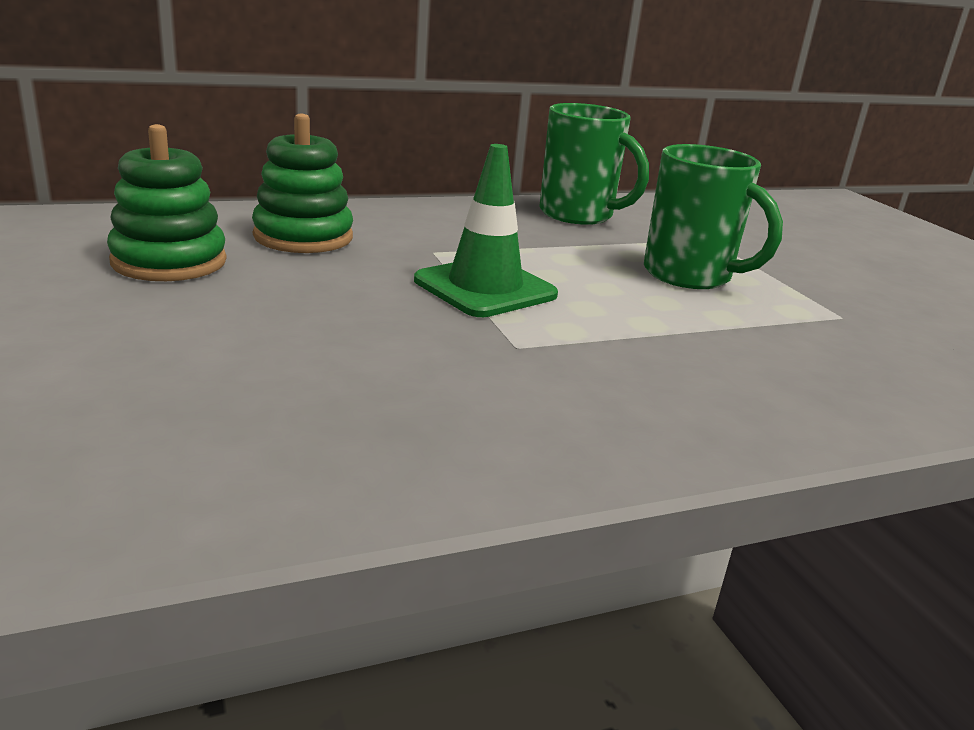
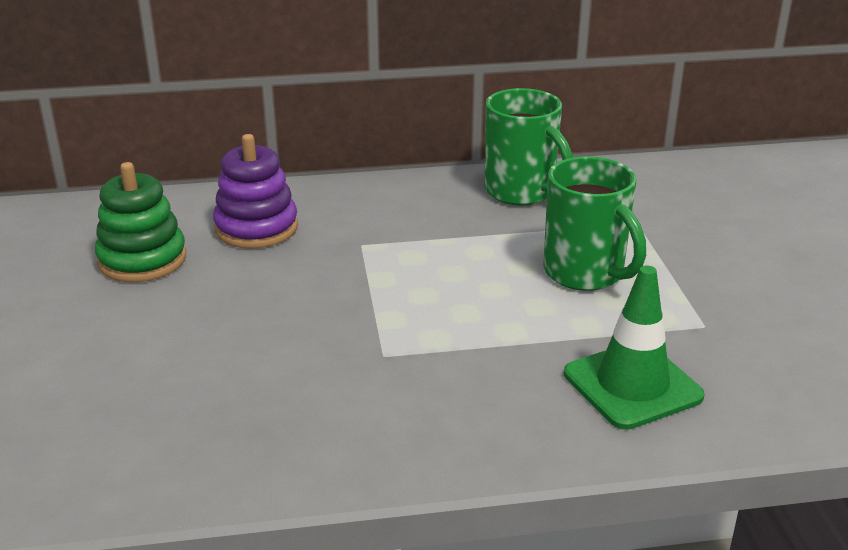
camera: 15 degrees right, 5 degrees up
(303, 237) = (256, 228): green stacking toy -> purple stacking toy
(485, 288) = (387, 289): green traffic cone -> green traffic cone (632, 385)

